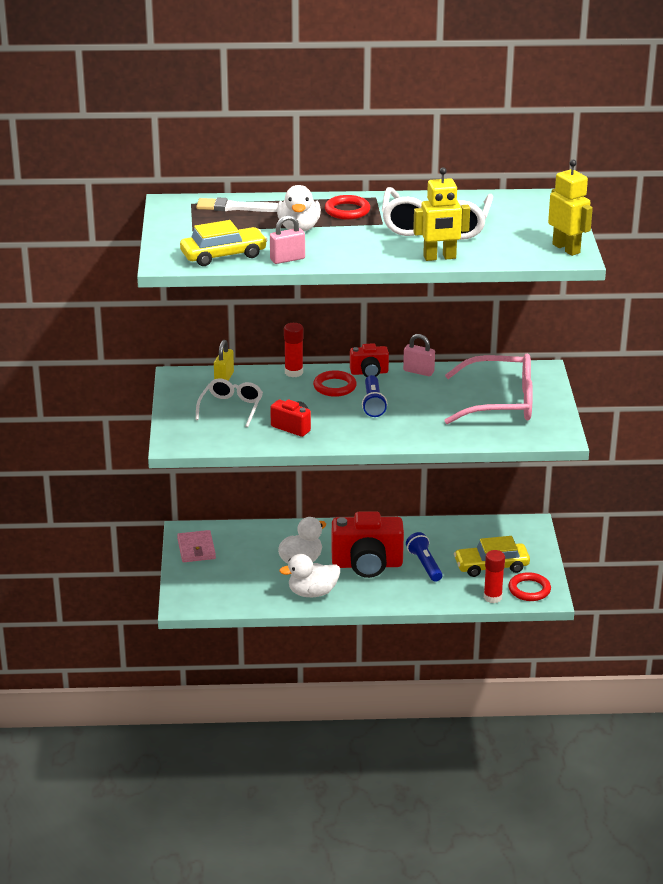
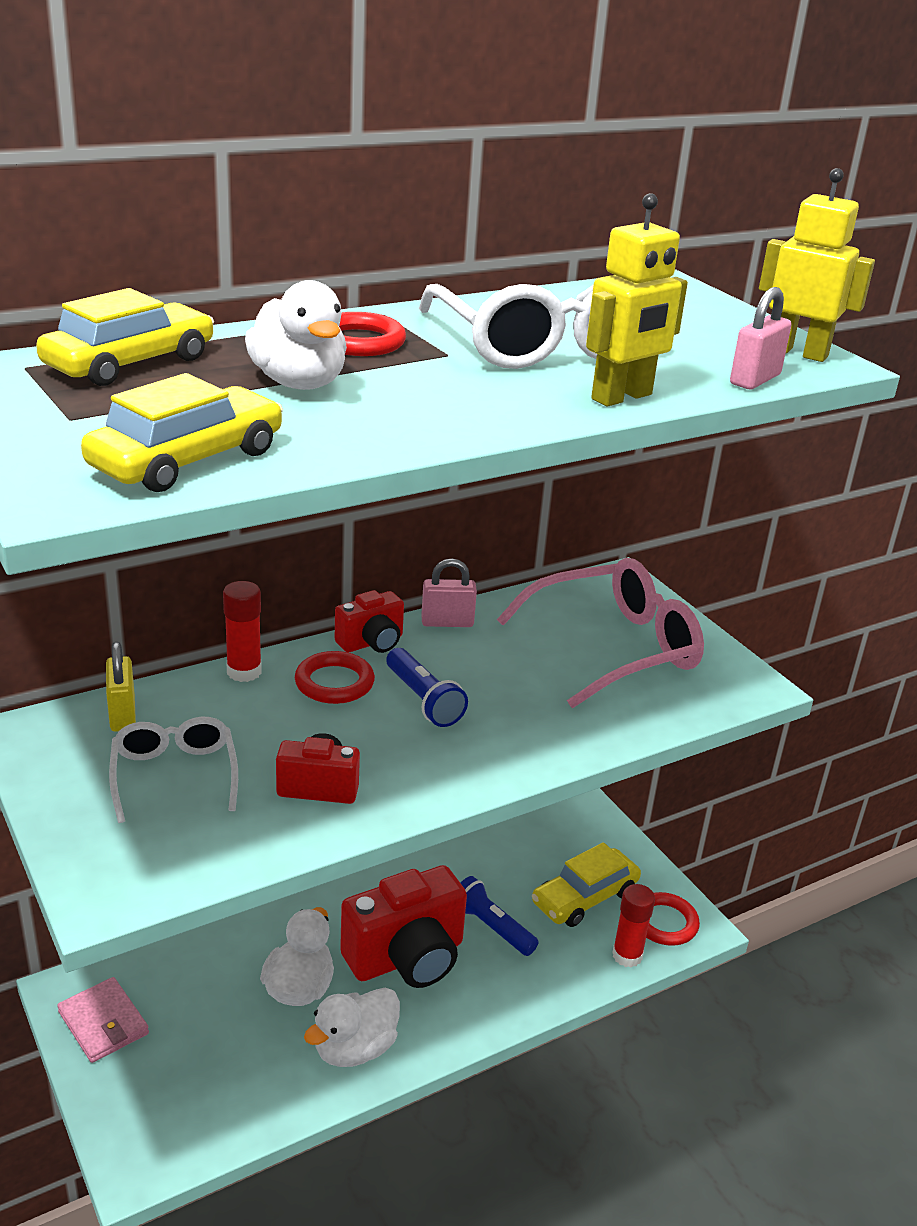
camera: 30 degrees left, 0 degrees up
(235, 207) = (130, 363): white brush -> yellow car
(287, 259) = (337, 446): pink padlock -> pink padlock (755, 379)

